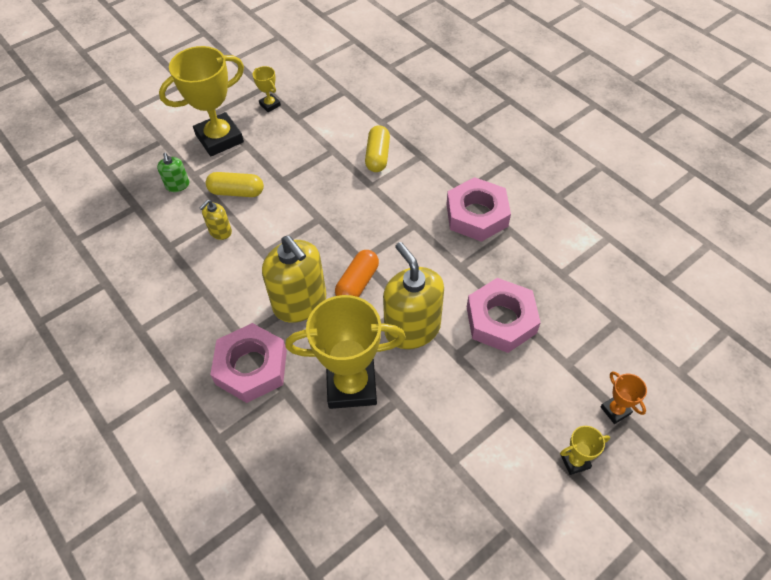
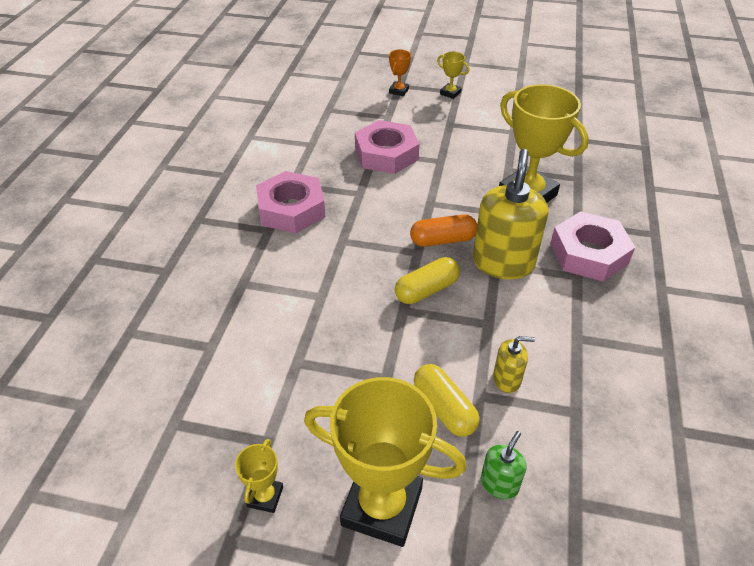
camera: 130 degrees left, 10 degrees down
(378, 156) = (272, 316): yellow capsule -> yellow capsule (426, 290)
(412, 328) = (446, 190): yellow soap dispenser -> none

